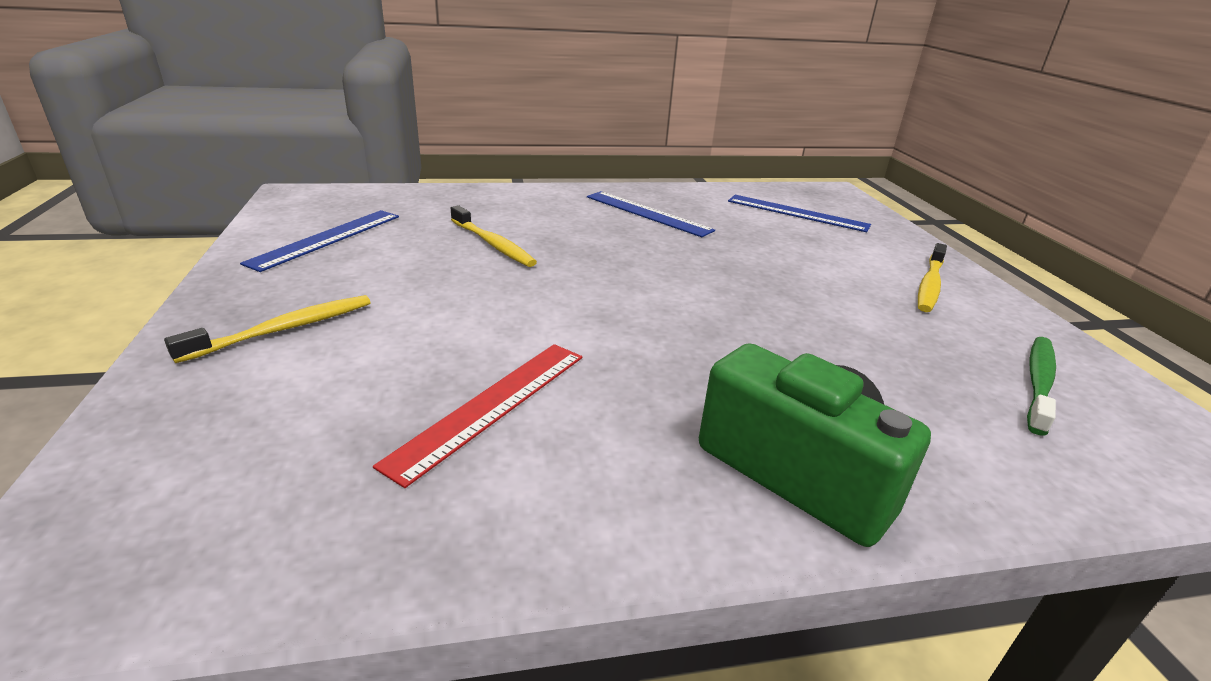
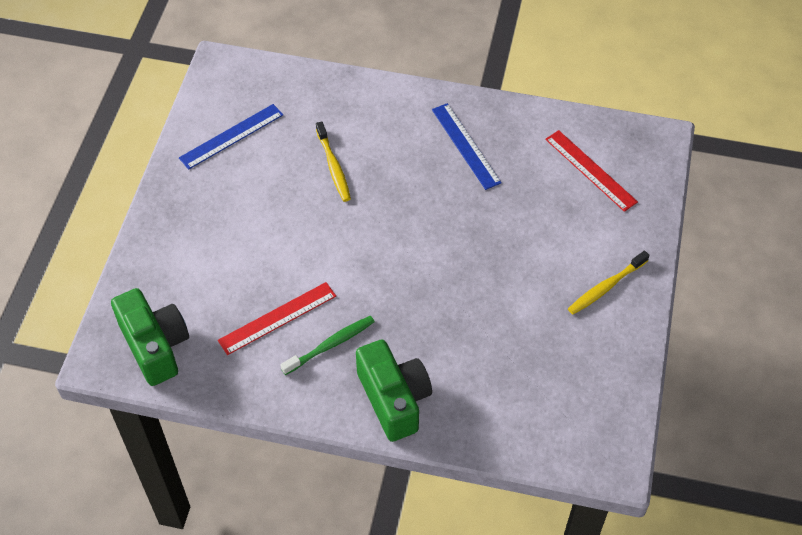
camera: 25 degrees right, 25 degrees up
(208, 516) = (155, 346): none -> green camera
(284, 329) = (195, 231): yellow toothbrush -> none
(797, 213) = (590, 170): blue ruler -> red ruler
(1038, 383) = (576, 387): green toothbrush -> green toothbrush (330, 345)

